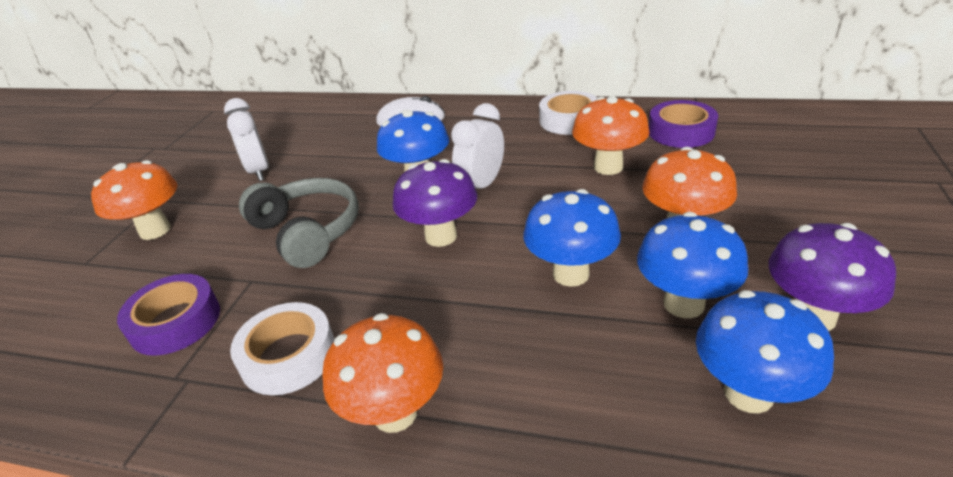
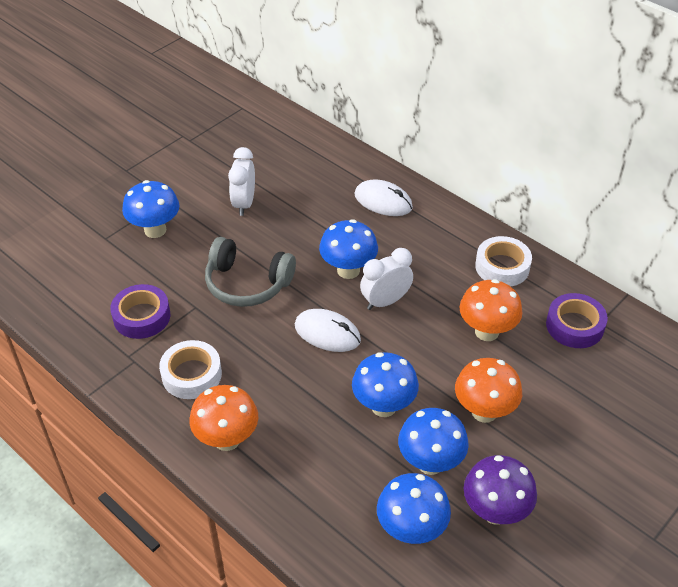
camera: 25 degrees right, 10 degrees up
(155, 230) = (155, 230): orange mushroom -> blue mushroom
(307, 232) = (247, 283): grey headphones -> grey headphones turned 120 degrees clockwise
(441, 236) = (327, 333): purple mushroom -> white mouse

